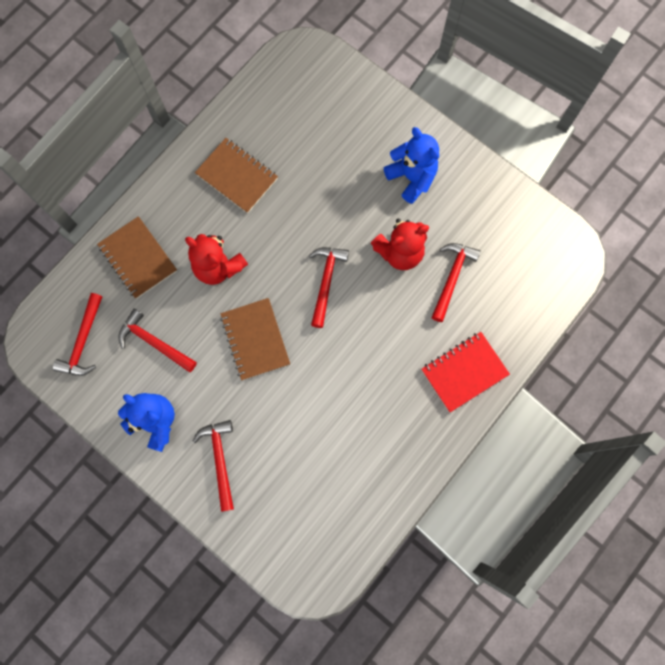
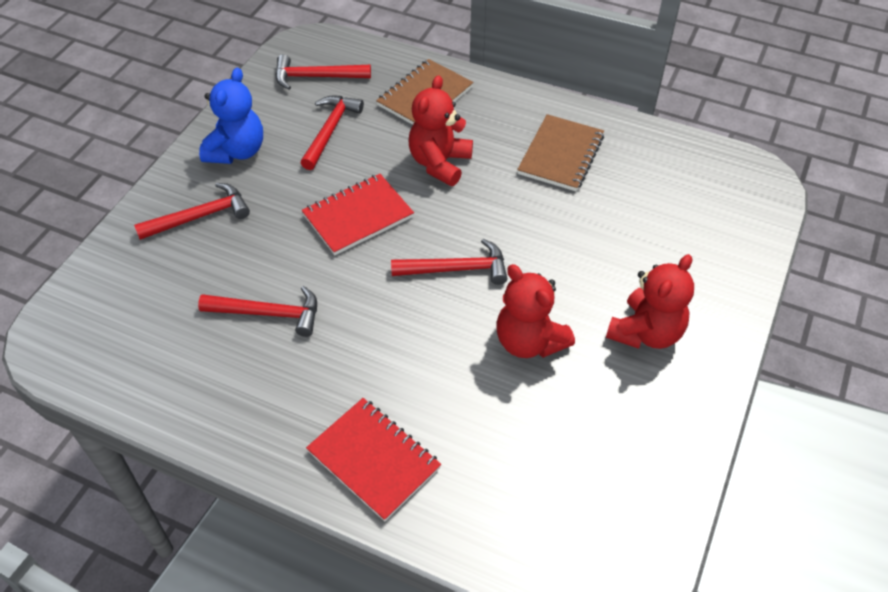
camera: 75 degrees right, 25 degrees down
(255, 339) = (358, 216): brown notebook -> red notebook
(411, 177) = (646, 332): blue teddy bear -> red teddy bear
(452, 278) = (514, 414): red hammer -> red hammer (268, 314)

